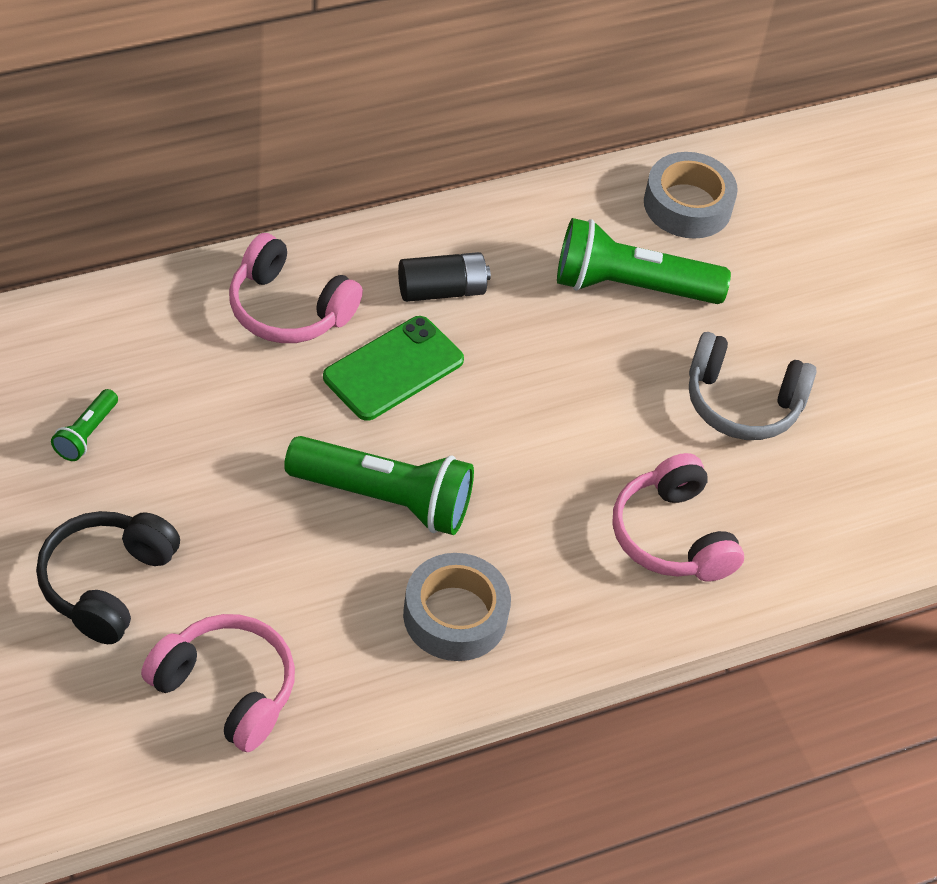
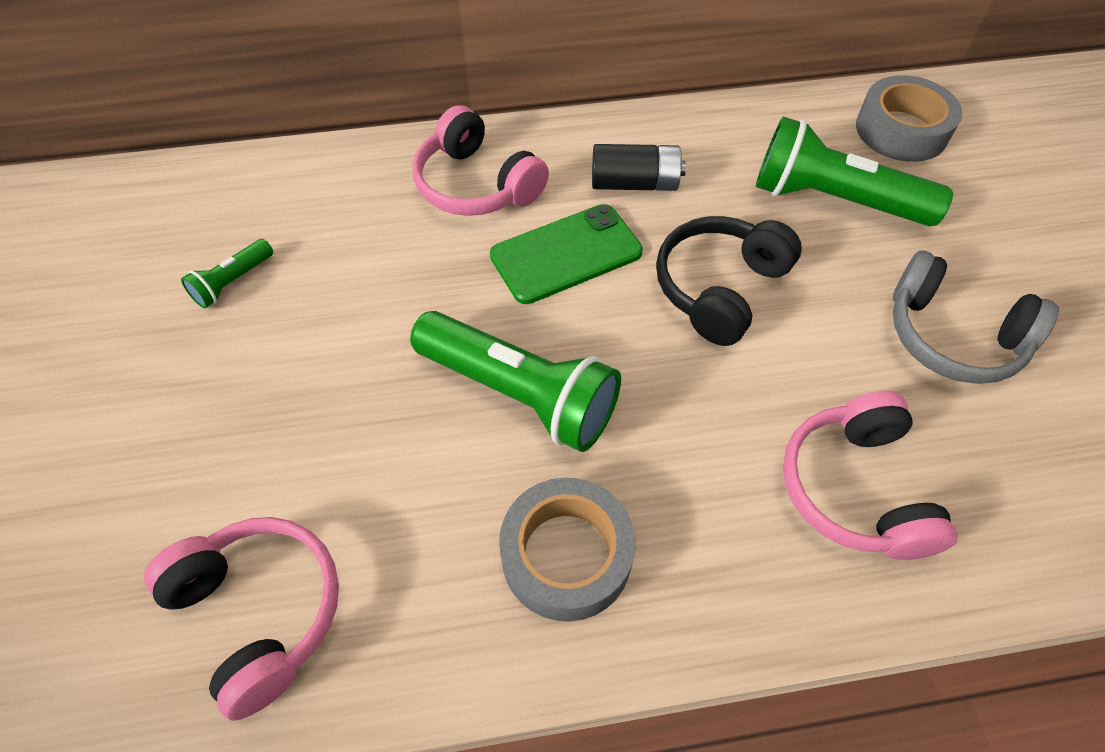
camera: 20 degrees right, 5 degrees up
(106, 583) = (181, 450): black headphones -> black headphones (719, 288)

